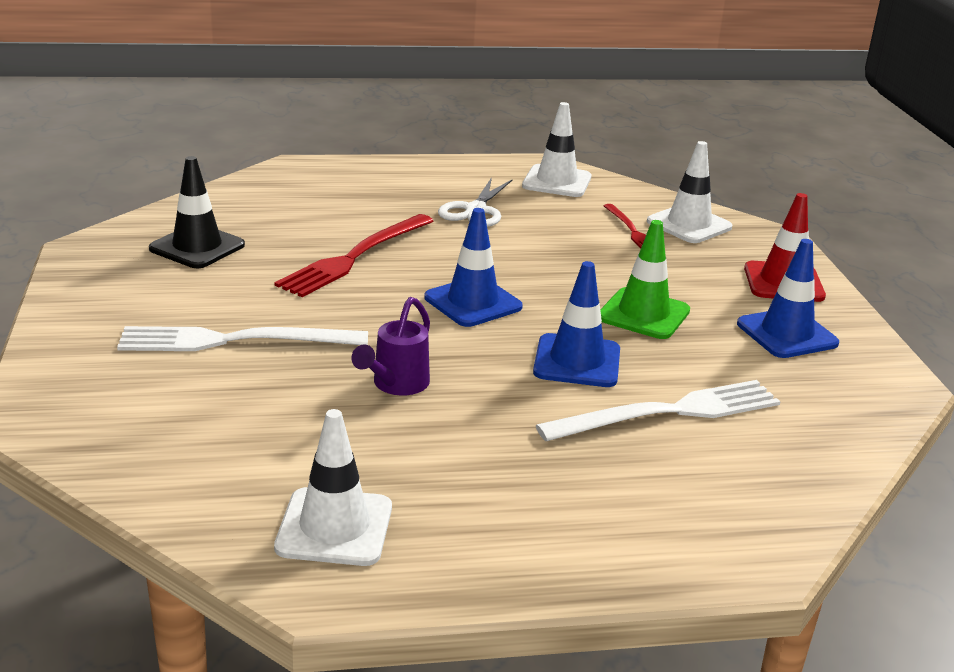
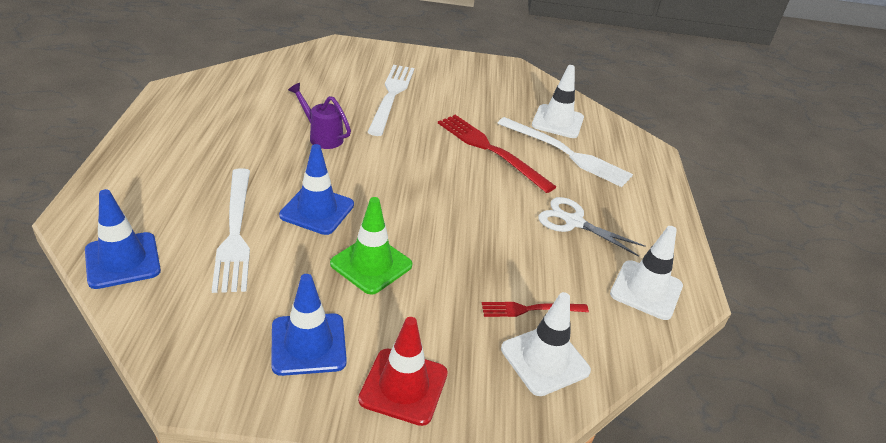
camera: 100 degrees right, 10 degrees up
(197, 247) = (511, 98): black traffic cone -> none
(332, 212) = (566, 153): none -> white fork
(334, 527) = (209, 99): white traffic cone -> white traffic cone (557, 122)
(473, 302) = (413, 185): blue traffic cone -> blue traffic cone (122, 260)

